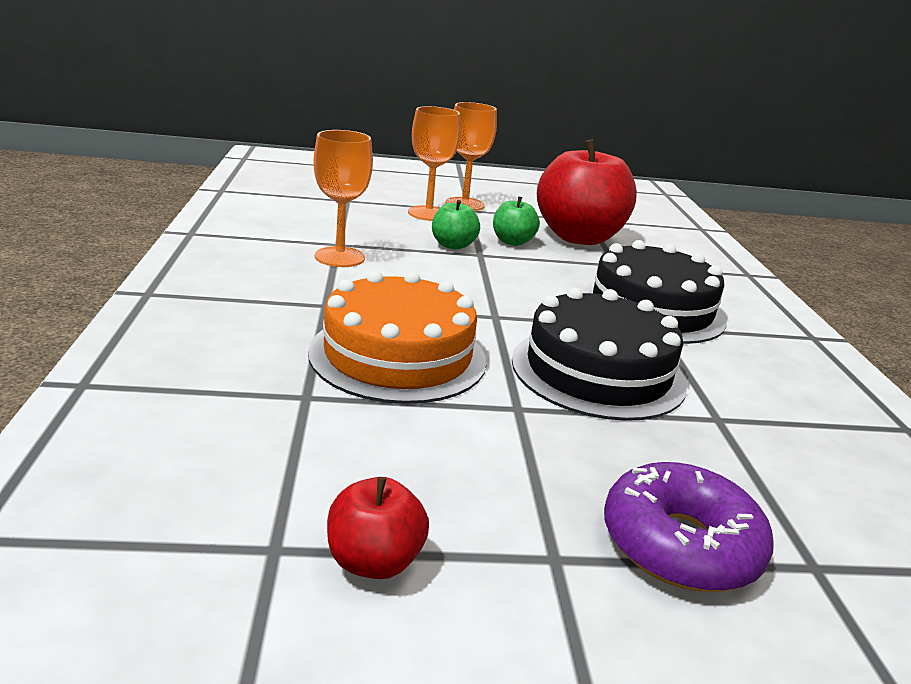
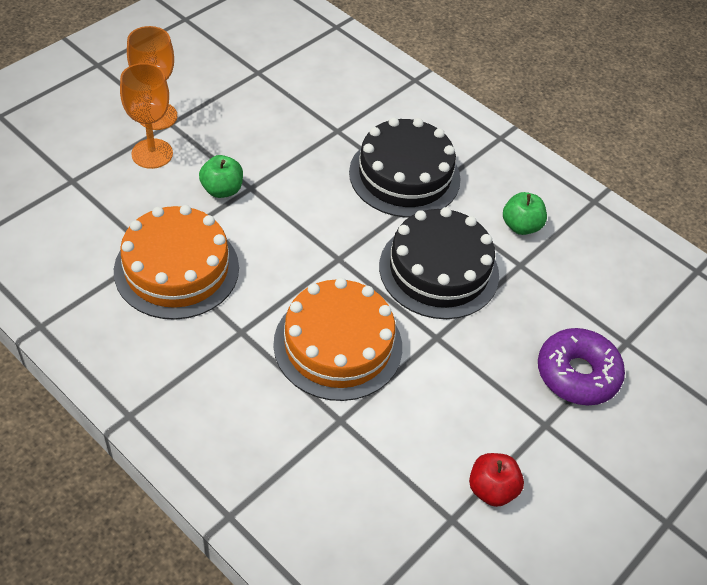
camera: 45 degrees left, 25 degrees up
(340, 257) = (176, 269): orange goblet -> orange cake
(512, 242) = (250, 151): green apple -> green apple (521, 226)
(579, 237) = (281, 108): red apple -> none

